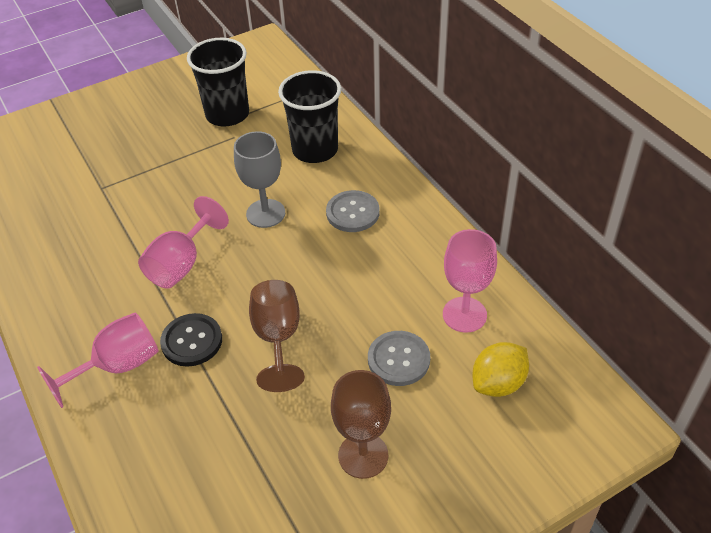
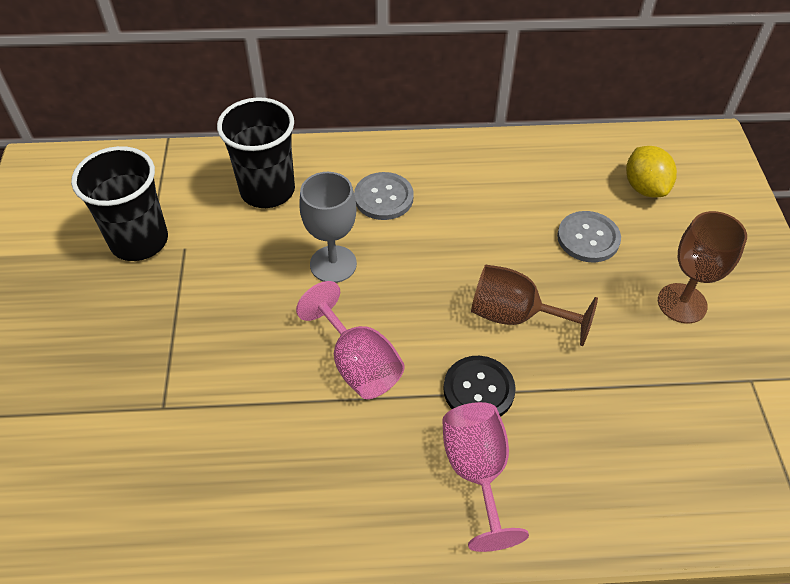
camera: 65 degrees left, 5 degrees up
(464, 314) = (560, 176): pink goblet -> none

